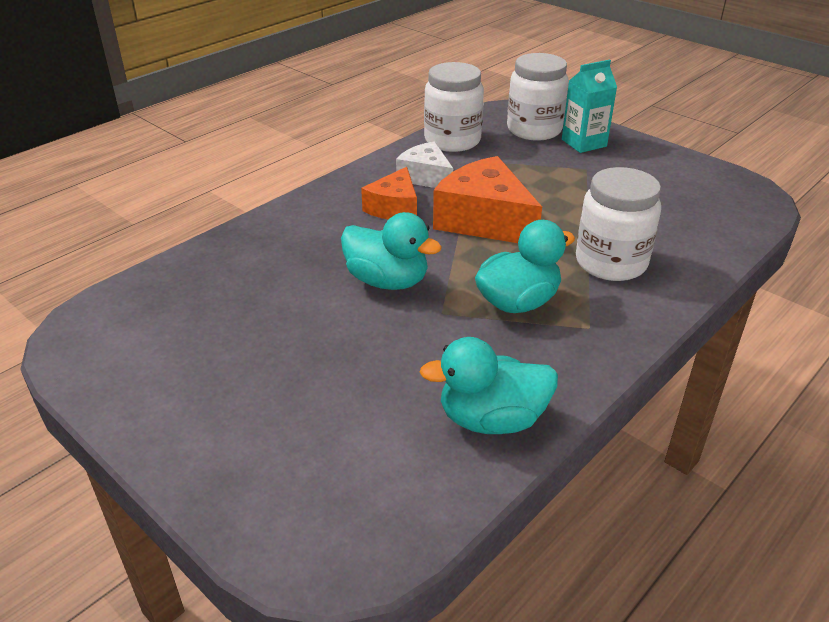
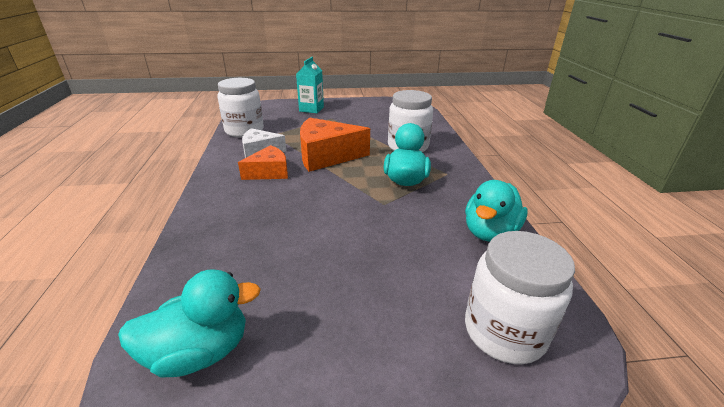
camera: 50 degrees left, 5 degrees down
(387, 281) = (331, 206): turquoise duck -> turquoise duck (200, 352)
(394, 208) = (269, 172): orange cheese -> orange cheese turned 90 degrees counterclockwise
(534, 130) = (279, 112): white jar -> white jar (504, 331)

